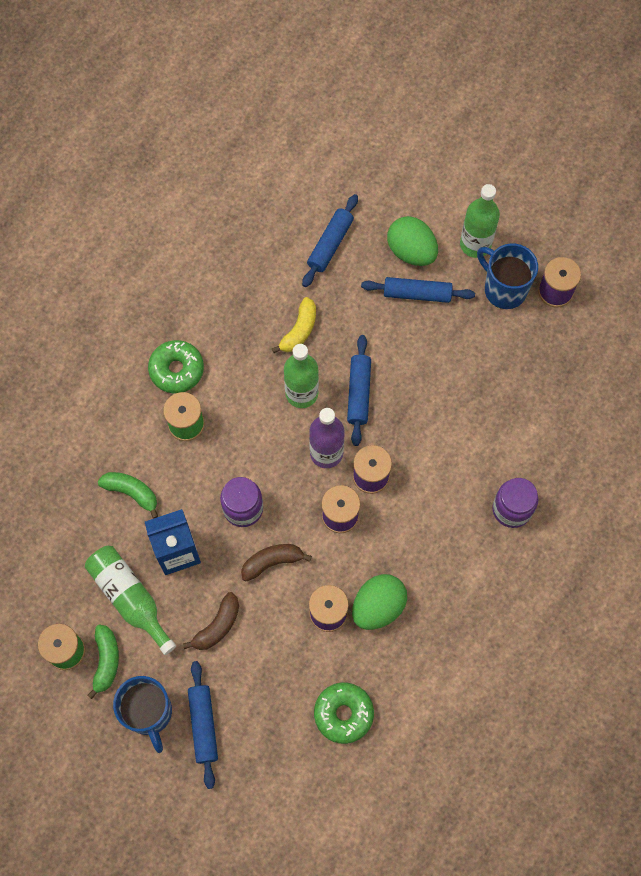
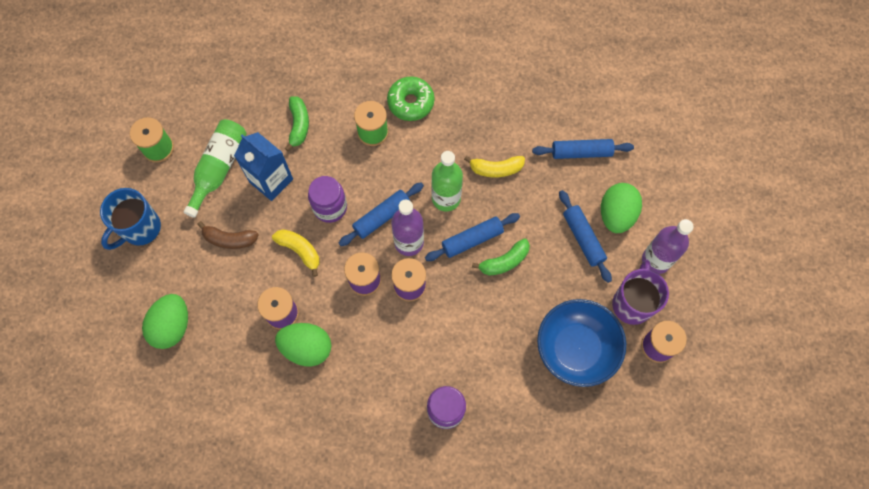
camera: 60 degrees right, 0 degrees up
(106, 661) = (164, 178): green banana -> green banana (504, 261)
(203, 725) = (149, 271): blue rolling pin -> blue rolling pin (382, 217)
(272, 562) = (300, 250): brown banana -> yellow banana
(278, 730) = (172, 326): none -> green egg
(343, 714) = (208, 368): green donut -> none
(475, 244) = (656, 260): green bottle -> purple bottle
(504, 289) = (632, 303): blue mug -> purple mug
(518, 362) = (576, 348): none -> blue bowl

